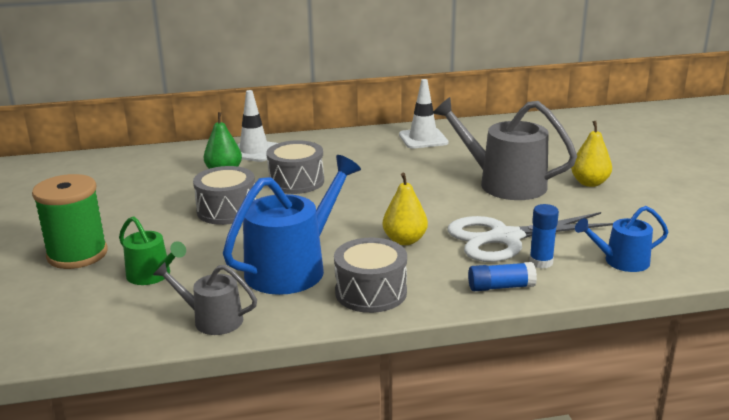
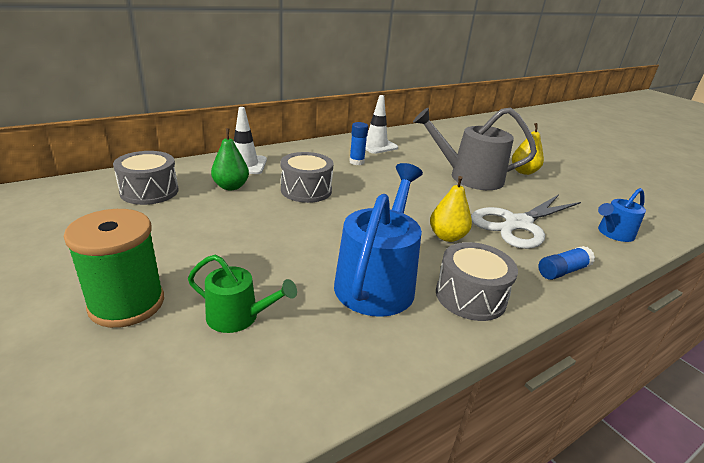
camera: 25 degrees left, 5 degrees up
(212, 320) = (349, 364): grey watering can -> none
(227, 210) = (263, 226): grey drum -> grey drum (149, 191)
(541, 262) = (564, 242): blue glue stick -> blue glue stick (356, 162)

